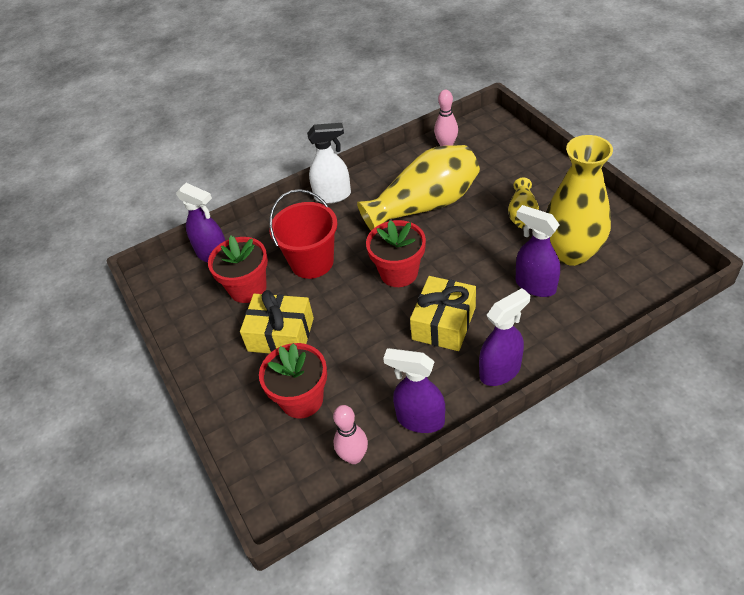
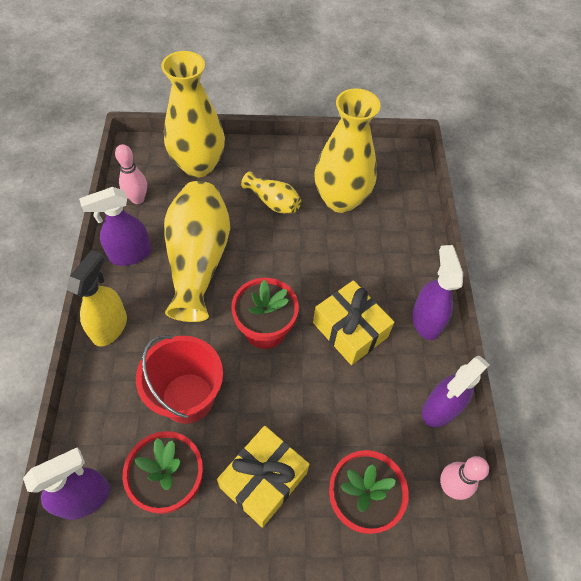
camera: 70 degrees left, 10 degrees up
(333, 196) = (110, 327): white spray bottle -> yellow spray bottle
(511, 156) = (198, 165): none -> yellow vase
(535, 285) = (356, 243): purple spray bottle -> purple spray bottle (130, 254)

